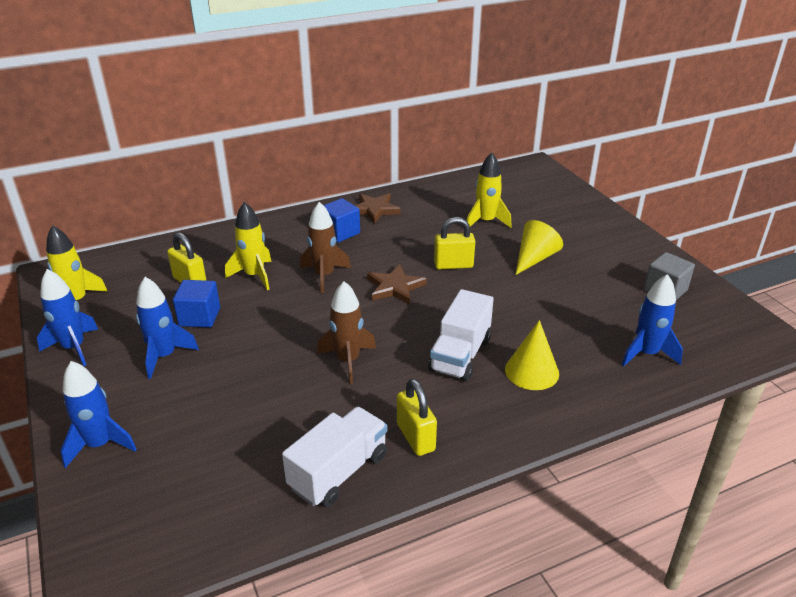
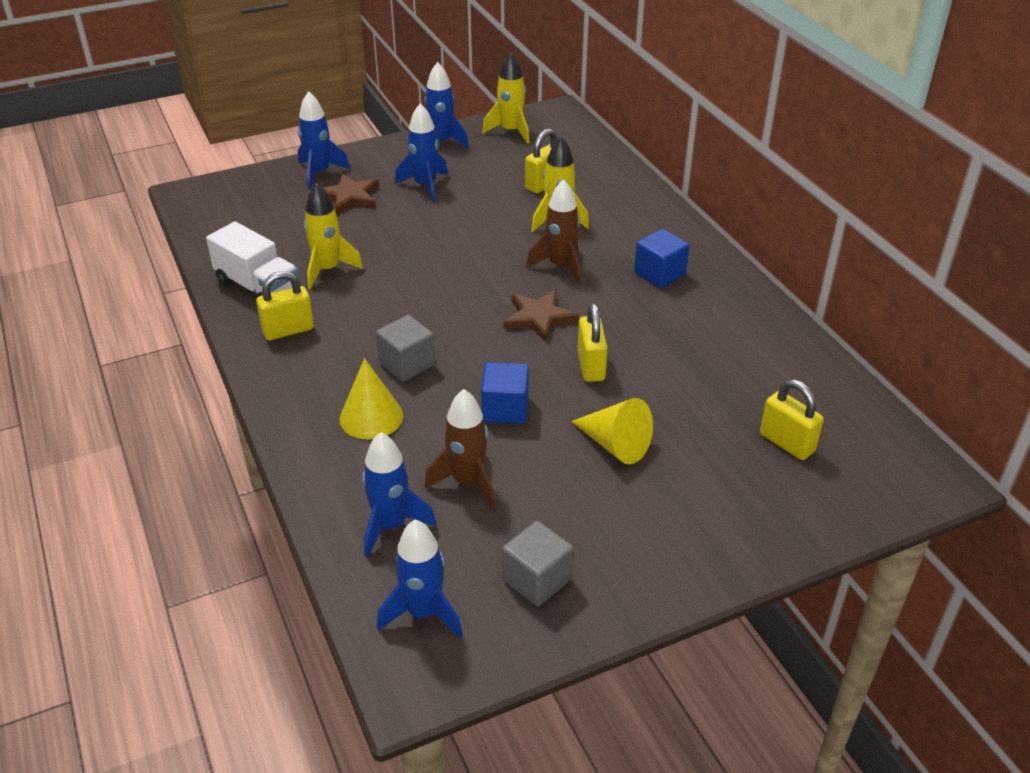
camera: 90 degrees right, 5 degrees up
(199, 317) = (484, 196): blue cube -> blue cube (505, 409)
(348, 361) = (406, 287): brown rocket -> brown rocket (467, 482)
(374, 210) = (725, 299): brown star -> brown star (350, 197)
(460, 355) = (407, 364): white truck -> grey cube
(486, 221) = (713, 403): yellow rocket -> yellow rocket (328, 270)
(518, 201) = (786, 443): none -> yellow padlock
(716, 335) = (423, 613): none -> blue rocket

